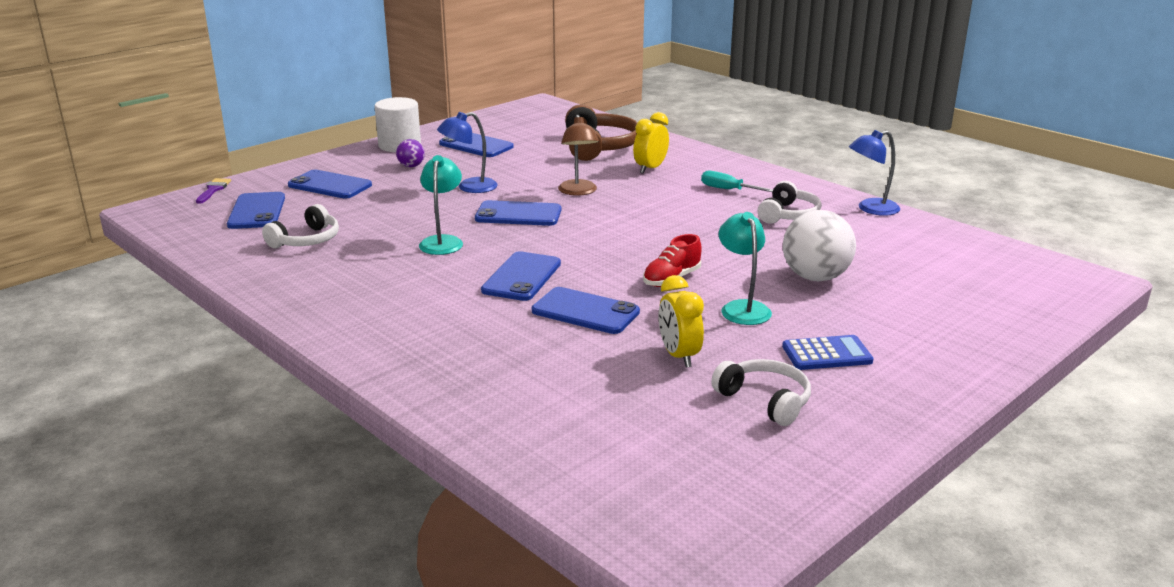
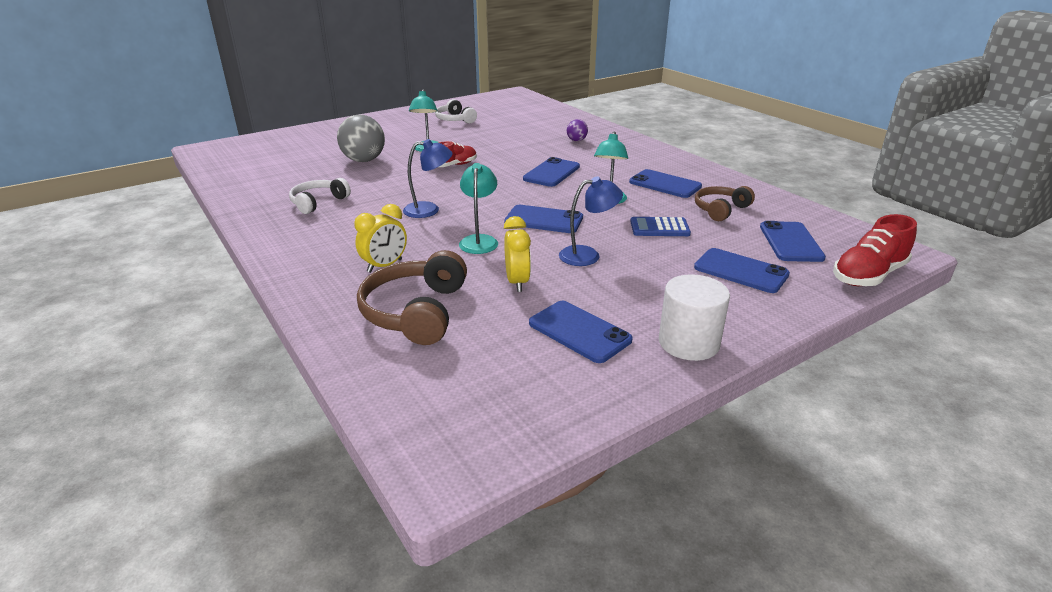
camera: 170 degrees left, 5 degrees up
(213, 190) = (868, 275): purple brush -> red shoe
(306, 240) = (720, 210): white headphones -> brown headphones
(411, 166) = (659, 295): purple ball -> purple ball (576, 140)
(578, 192) = (479, 240): brown lamp -> turquoise lamp
(585, 311) = (518, 153): blue phone -> blue phone (665, 184)
(679, 356) = (480, 134): yellow clock -> yellow clock (517, 282)
(728, 190) = (336, 231): turquoise screwdriver -> none
(815, 277) = (364, 160): white ball -> grey ball
(826, 354) = (407, 130): blue calculator -> blue calculator (659, 228)
(870, 209) = (244, 202): blue lamp -> blue lamp (429, 210)

